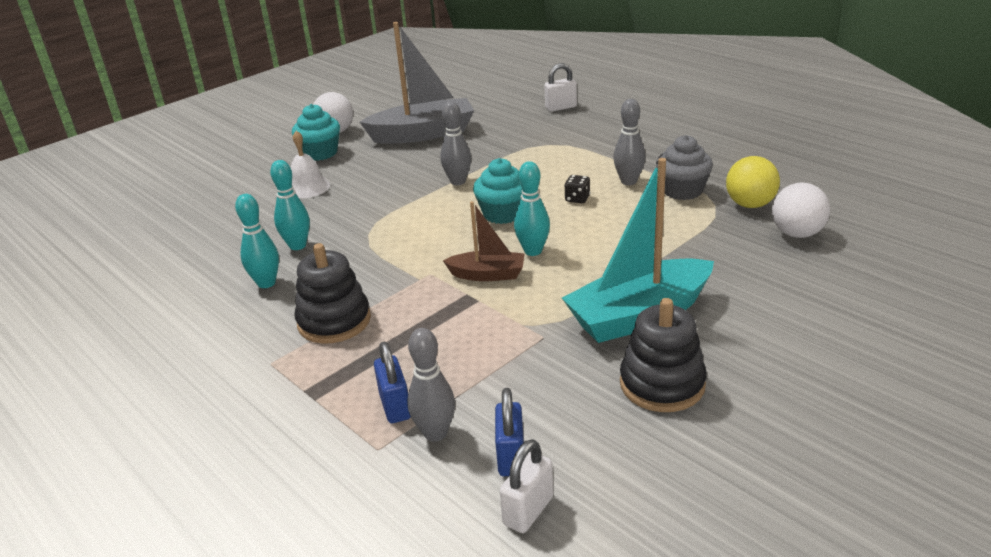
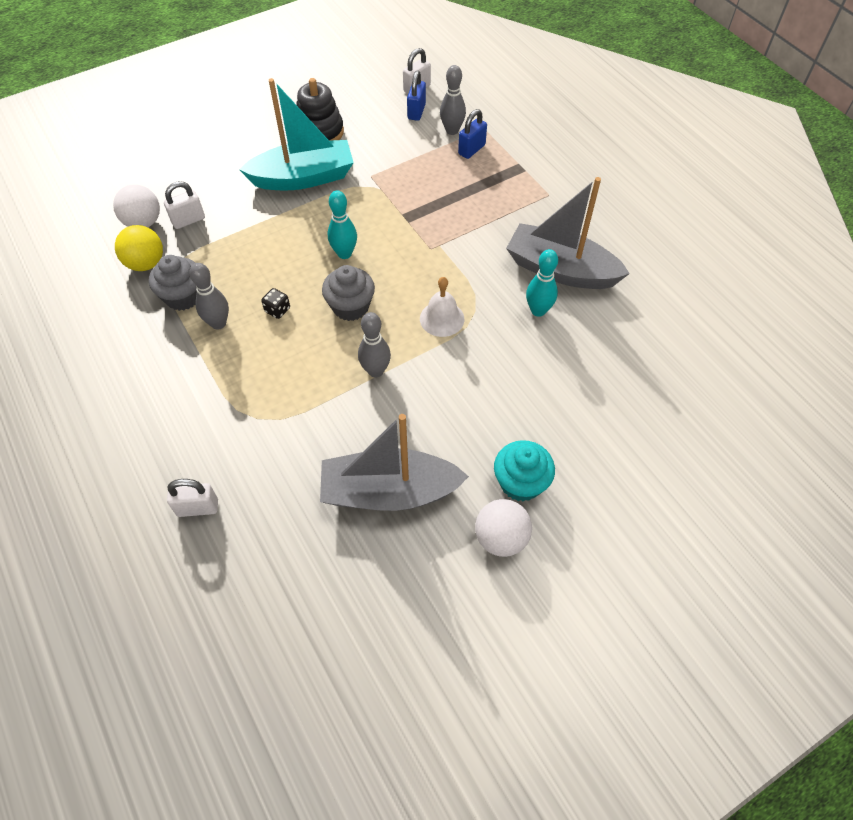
camera: 170 degrees left, 25 degrees up
(266, 283) = (560, 270): turquoise bowling pin -> grey boat
(308, 187) = (533, 406): white bell -> white bell (442, 318)
(334, 321) = (506, 219): black stacking toy -> none
(395, 406) = (471, 149): blue padlock -> blue padlock turned 45 degrees clockwise
(488, 274) = (387, 237): brown boat -> none
(503, 214) = (350, 307): turquoise cupcake -> grey cupcake
(746, 245) = (188, 220): none -> white padlock

